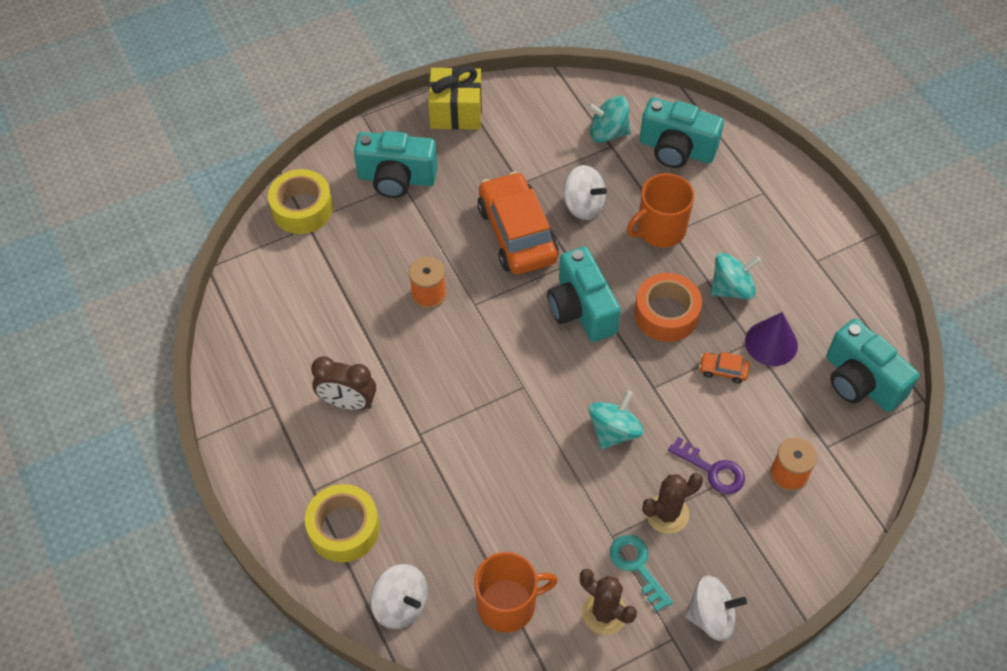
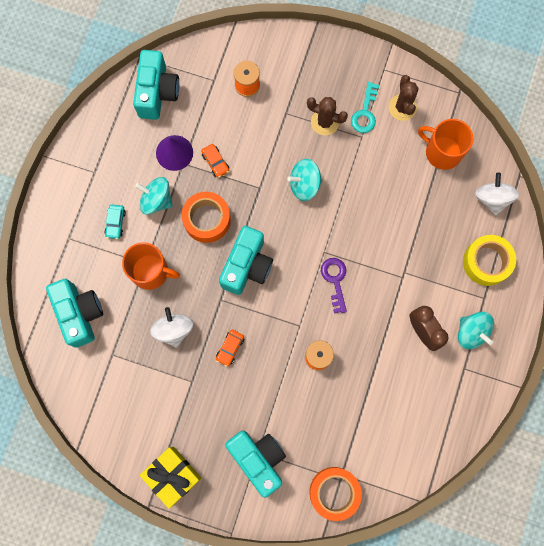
camera: 135 degrees left, 20 degrees up
(302, 209) = (334, 492): yellow tape -> orange tape
(517, 233) = (230, 348): orange car -> orange car, size x0.40
(608, 132) = (103, 366): turquoise spinning top -> turquoise spinning top (471, 332)
(711, 616) = (356, 62): white spinning top -> none
(712, 470) = (280, 121): purple key -> purple key (335, 280)
(741, 238) = (115, 223): none -> turquoise car

